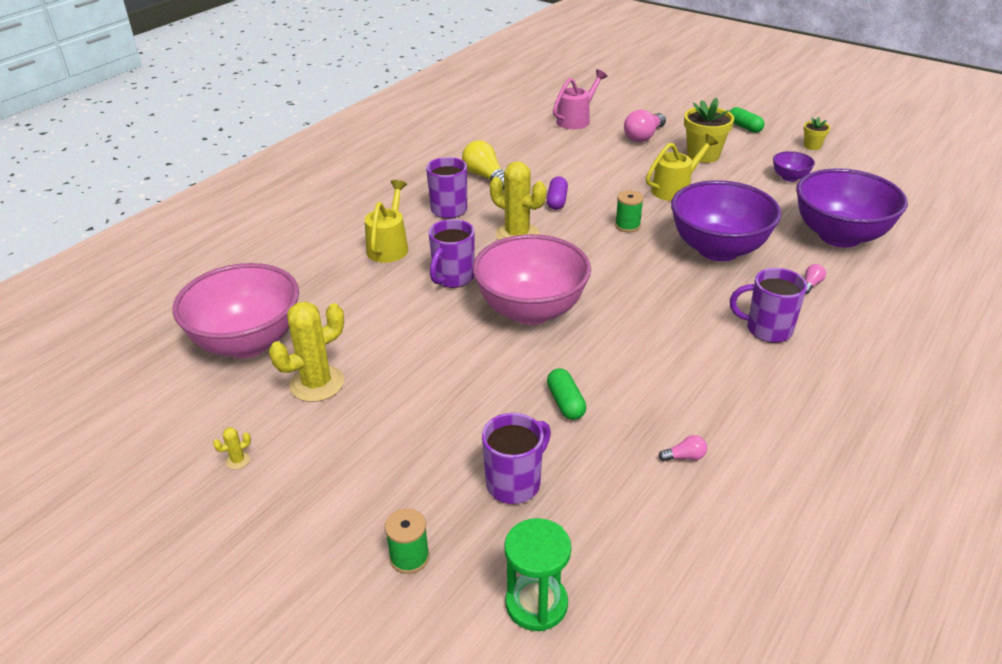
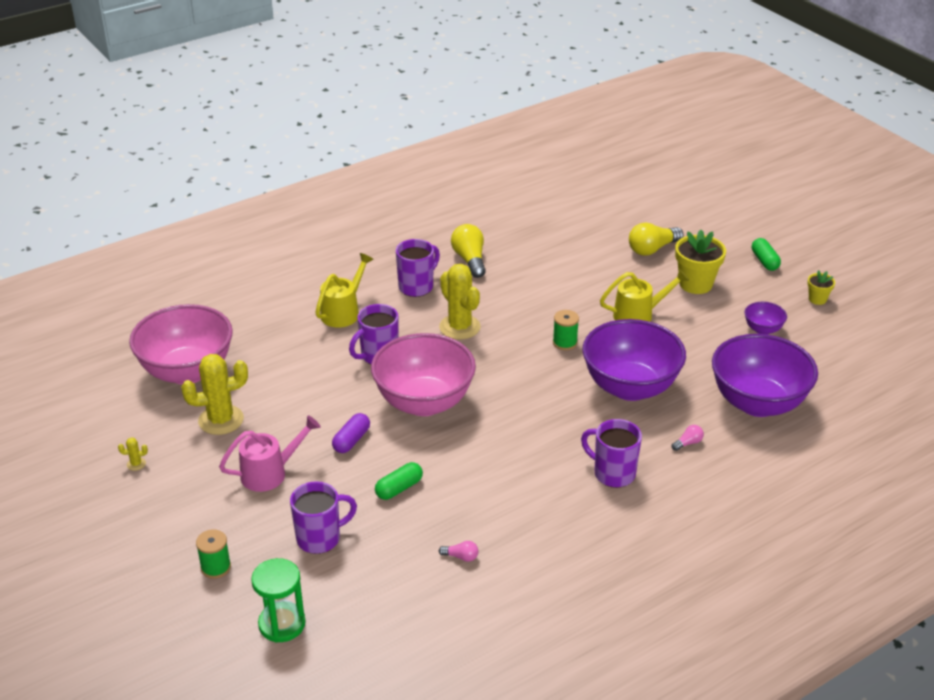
camera: 20 degrees right, 0 degrees up
(557, 201) = (518, 301): purple capsule -> purple capsule (351, 440)
(565, 403) = (399, 488): green capsule -> green capsule turned 45 degrees clockwise
(576, 120) = (599, 214): pink watering can -> pink watering can (270, 473)
(643, 136) = (652, 249): pink light bulb -> yellow light bulb

